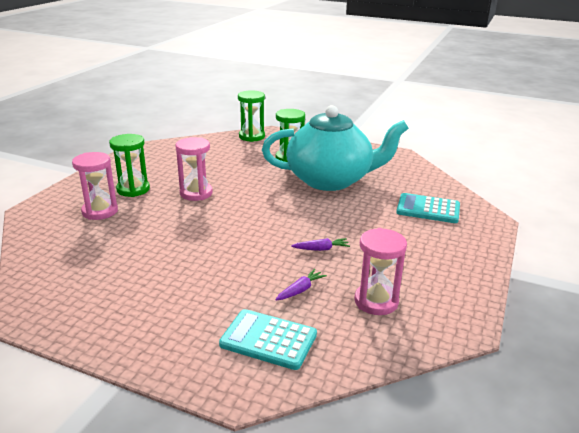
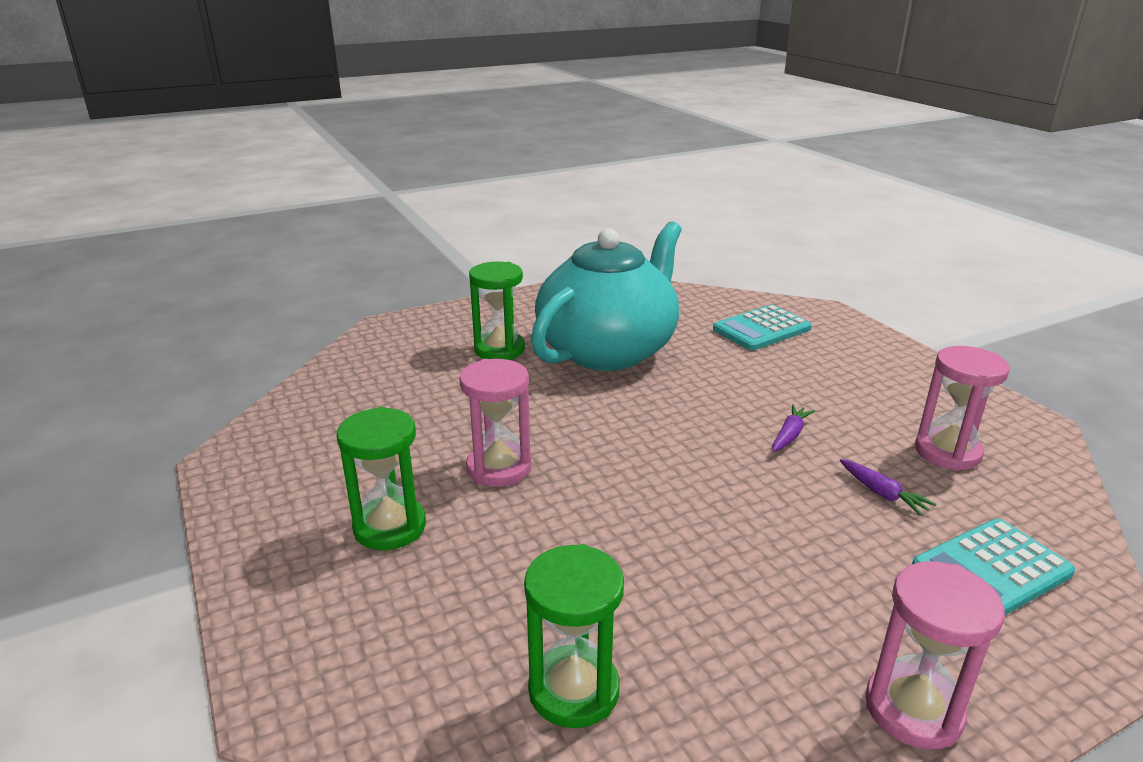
camera: 50 degrees left, 0 degrees up
(100, 211) = (425, 599): pink hourglass -> pink hourglass (913, 709)
(252, 136) = (376, 345): green hourglass -> green hourglass (574, 690)
(300, 290) = (882, 494): purple carrot -> purple carrot turned 150 degrees clockwise

